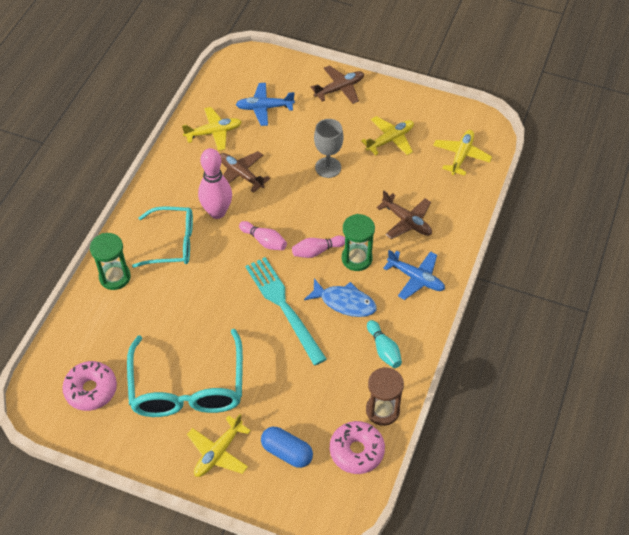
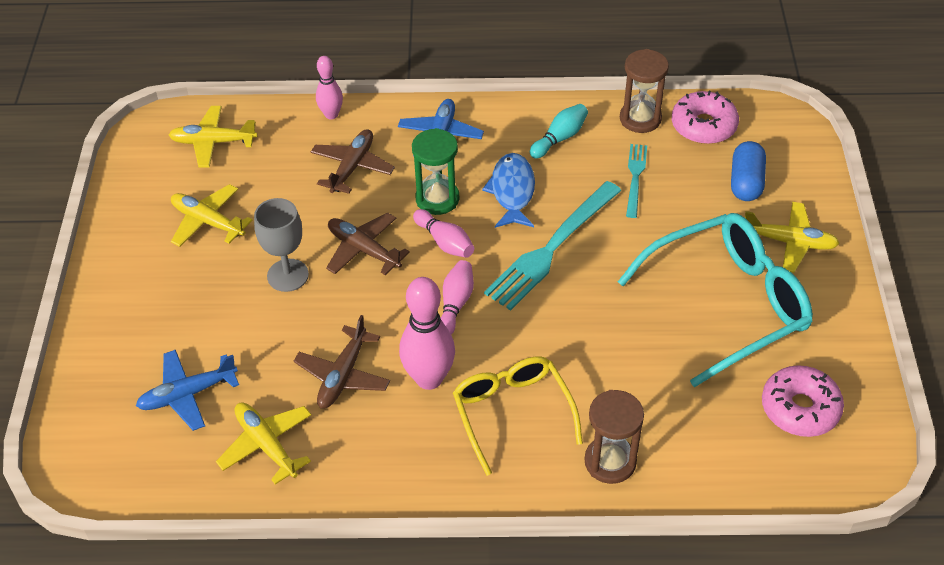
camera: 110 degrees left, 5 degrees down
(115, 277) = (610, 461): green hourglass -> brown hourglass
(171, 243) = (513, 414): turquoise glasses -> yellow glasses
(264, 108) = (187, 394): blue plane -> blue plane turned 90 degrees clockwise
(324, 381) = (635, 177): none -> turquoise fork
(339, 89) = (115, 310): brown plane -> brown plane (363, 250)
(463, 223) = (331, 115): none -> pink bowling pin

